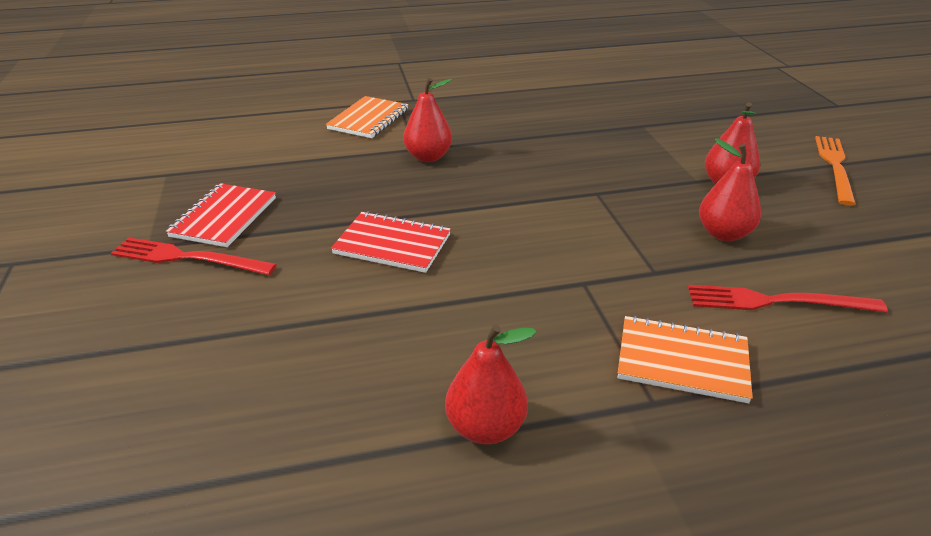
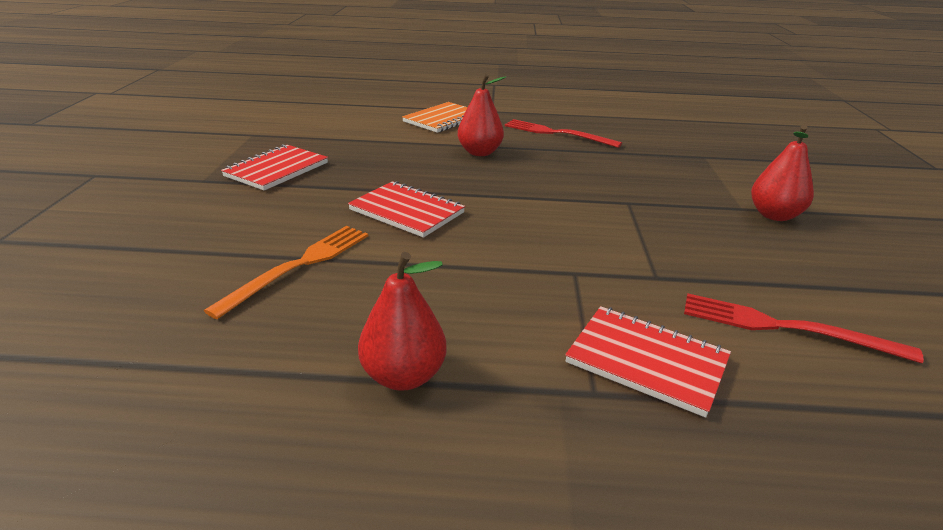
camera: 15 degrees right, 5 degrees down
(189, 258) = (229, 193): red fork -> red fork (558, 133)
(682, 361) = (646, 361): orange notebook -> red notebook
(723, 234) = (750, 257): red pear -> none
(835, 167) = (910, 219): orange fork -> orange fork (298, 266)

